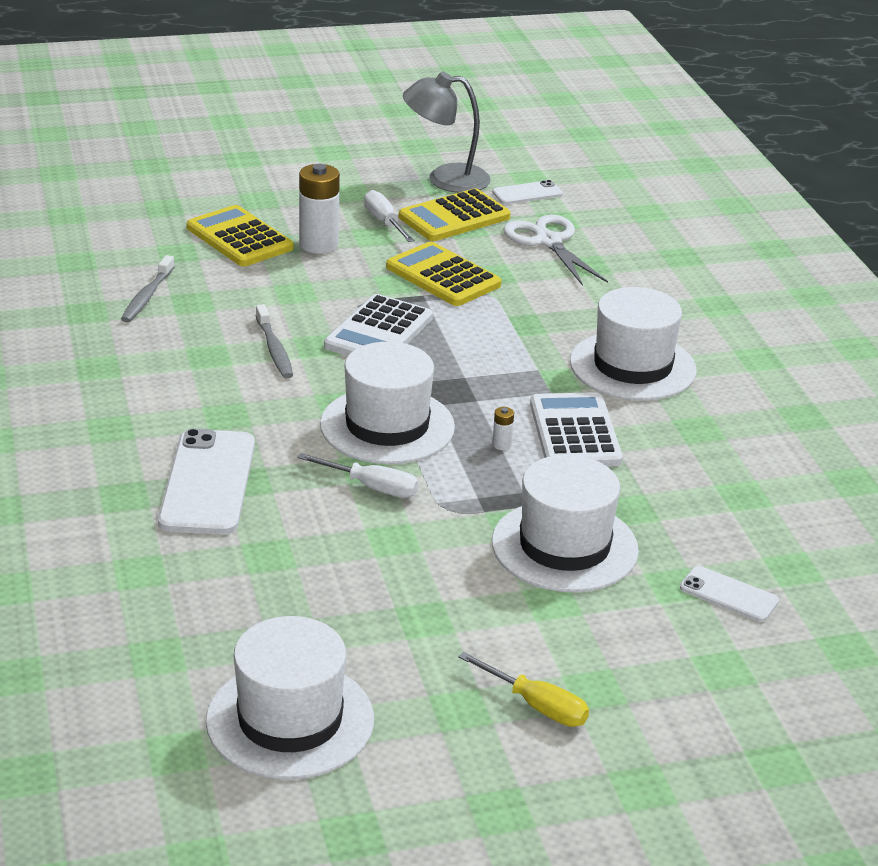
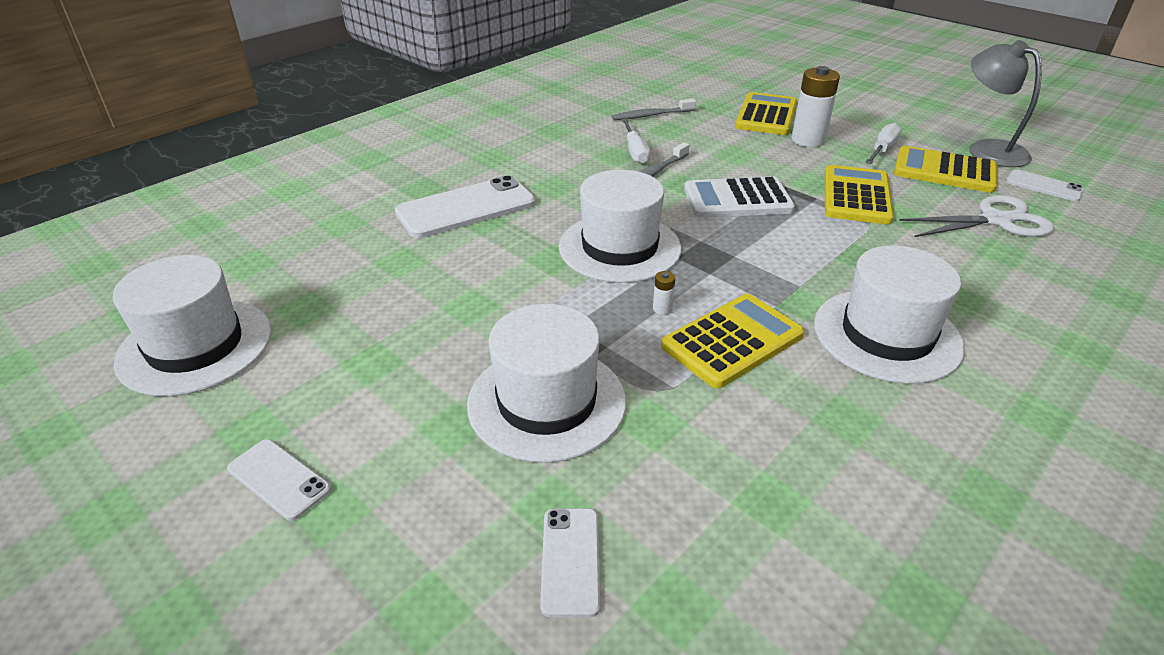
camera: 60 degrees right, 5 degrees up
(372, 487) = (530, 271): white screwdriver -> white screwdriver (635, 152)
(536, 706) = (279, 479): yellow screwdriver -> white phone
(548, 242) = (995, 220): white scissors -> white scissors turned 45 degrees clockwise
(574, 432) = (732, 341): white calculator -> yellow calculator

